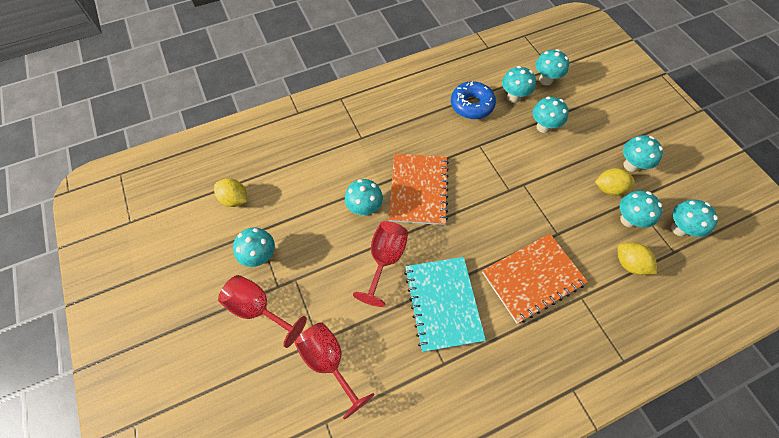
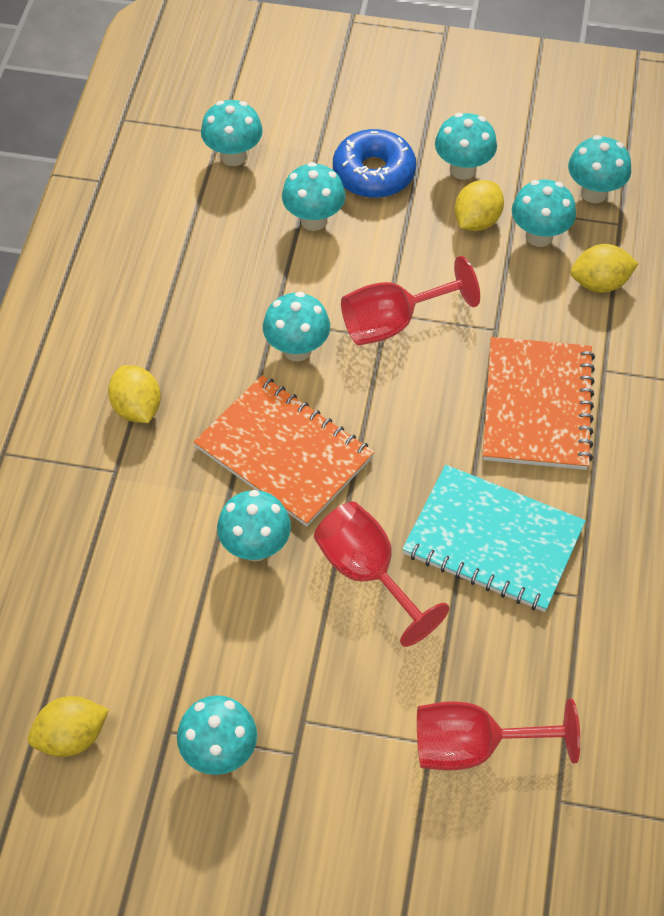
camera: 55 degrees left, 5 degrees down
(258, 309) = (313, 804): red goblet -> red goblet (393, 323)
(396, 126) = (137, 408): none -> yellow lemon
(471, 105) = (192, 280): blue donut -> blue donut (374, 173)
(513, 97) = (227, 217): turquoise mushroom -> turquoise mushroom (297, 349)

